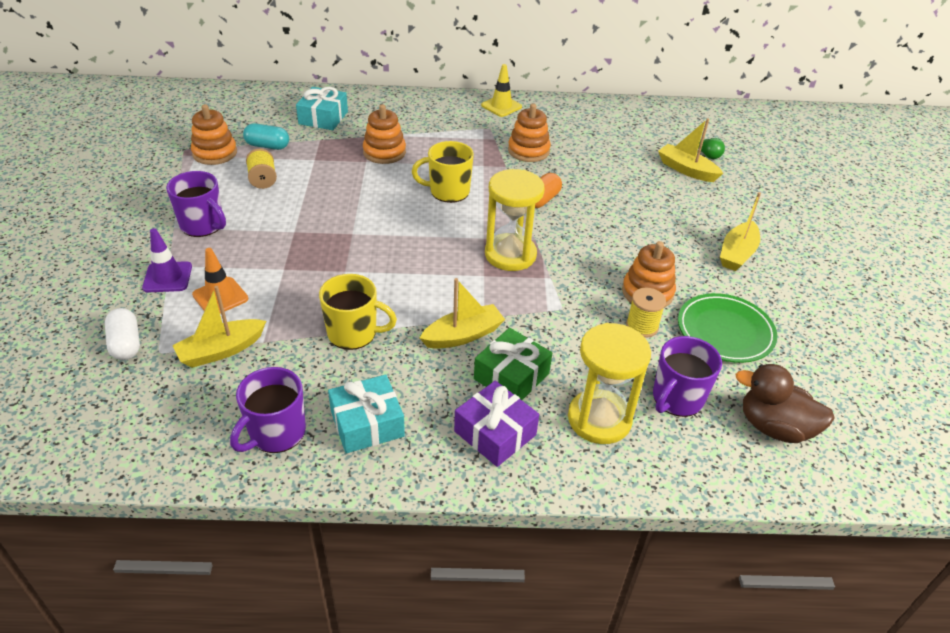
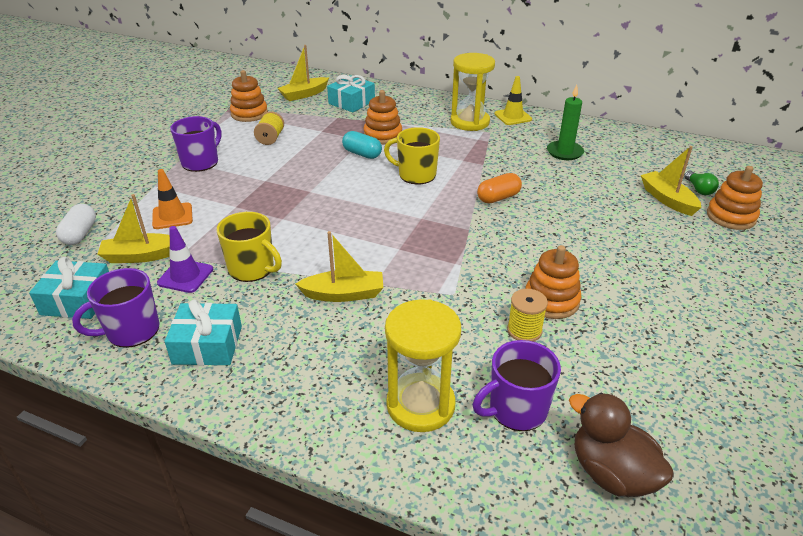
camera: 25 degrees right, 5 degrees down
(167, 277) = (146, 194): purple traffic cone -> purple traffic cone (185, 276)
(188, 418) = (77, 300): none -> turquoise gift
(203, 225) = (201, 162): purple mug -> purple mug turned 120 degrees counterclockwise
(267, 146) = (292, 115): turquoise capsule -> turquoise capsule (362, 154)
(495, 433) = (311, 387): purple gift -> none
(510, 255) = (436, 237): yellow hourglass -> yellow hourglass (469, 122)
(511, 376) = (362, 341): green gift -> none
(528, 151) = (513, 156): orange stacking toy -> orange stacking toy (731, 217)
(573, 138) = (564, 152): none -> green candle
(725, 331) = (614, 359): green plate -> none
(737, 254) = (676, 287): yellow boat -> yellow boat (304, 94)

